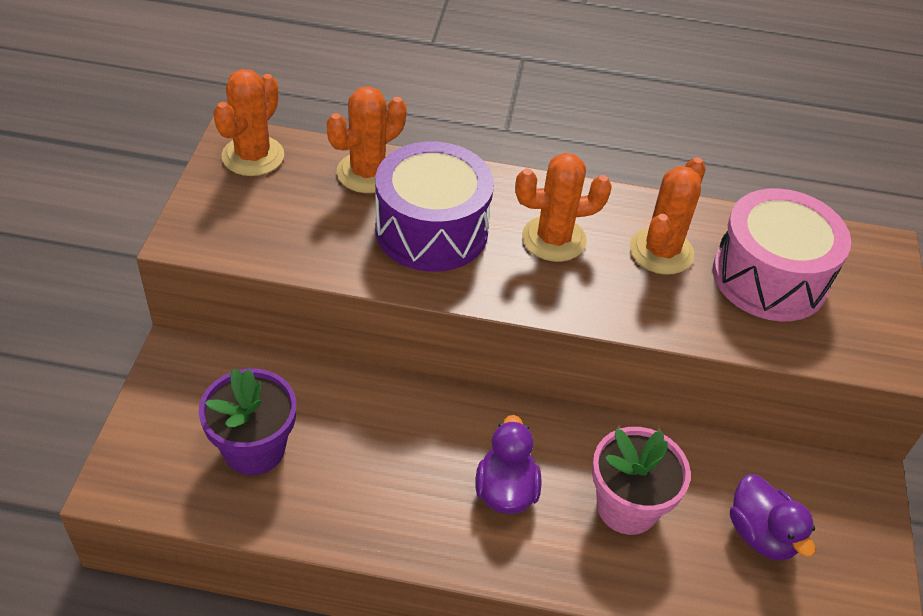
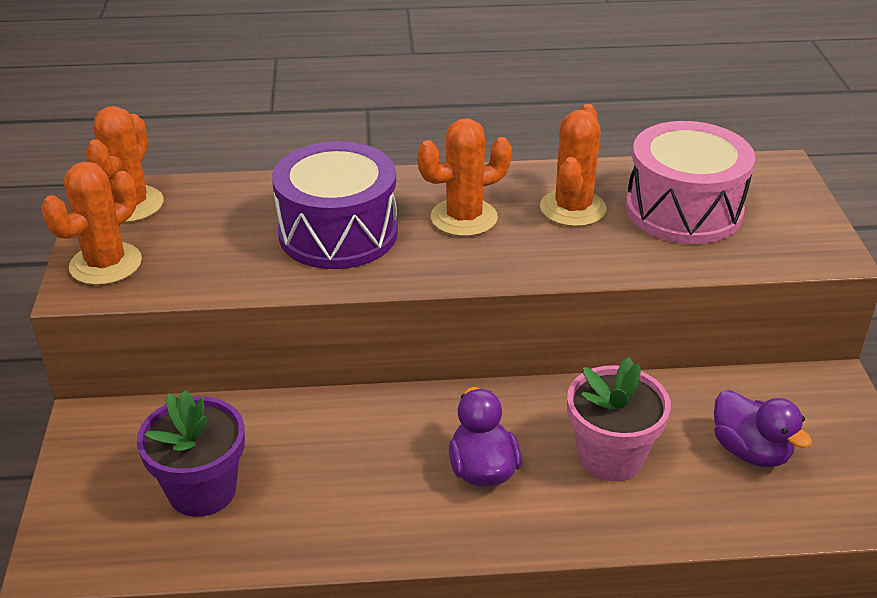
camera: 10 degrees left, 10 degrees down
(367, 173) = (255, 197): orange cactus -> orange cactus (106, 264)

